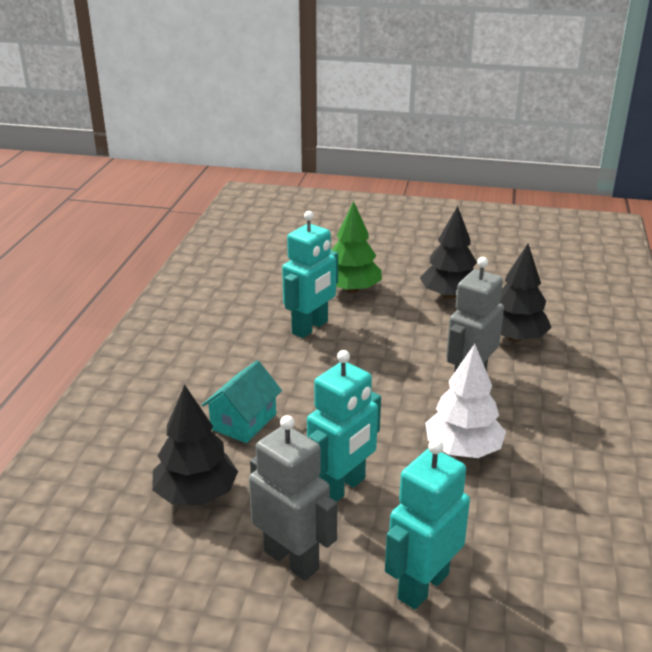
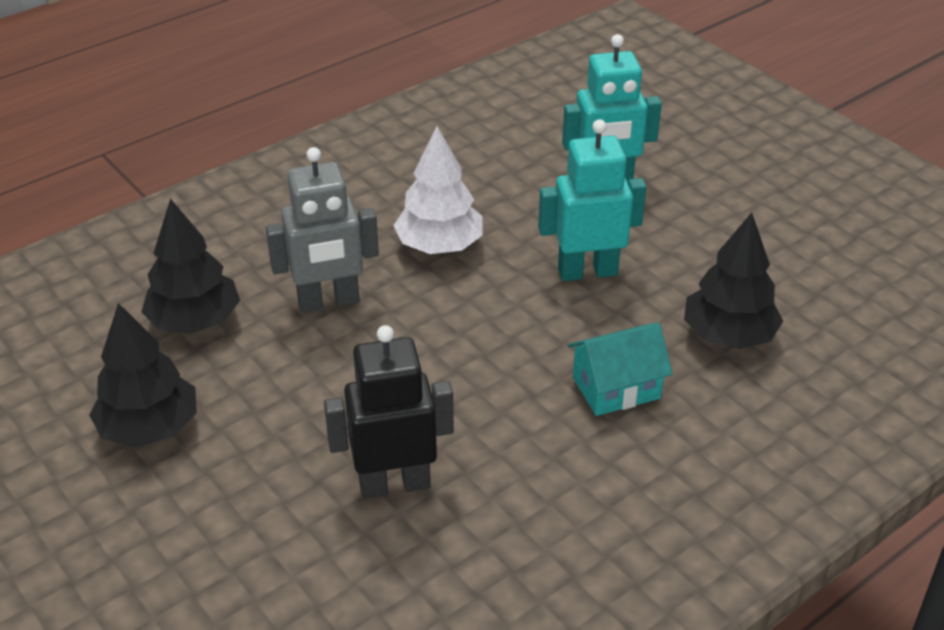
camera: 140 degrees left, 10 degrees up
(292, 560) = (686, 243): grey robot -> none
(310, 328) = (394, 484): turquoise robot -> black robot
(351, 290) = (249, 525): green tree -> none

